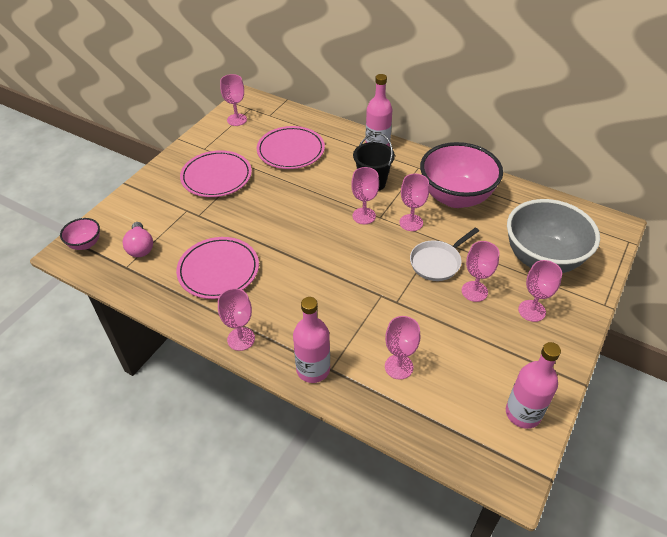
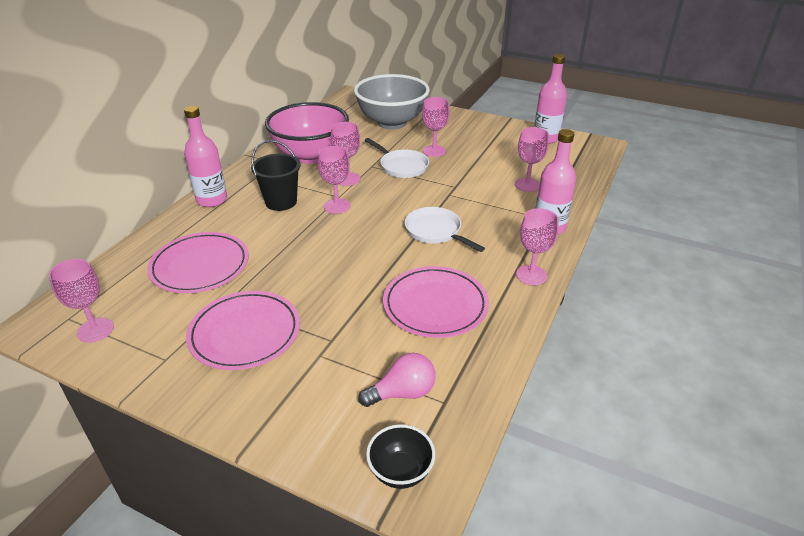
camera: 95 degrees left, 10 degrees down
(85, 244) = (400, 472): pink bowl -> black bowl
(316, 279) = (435, 231): none -> white pan
(532, 311) = (449, 130): pink goblet -> none

